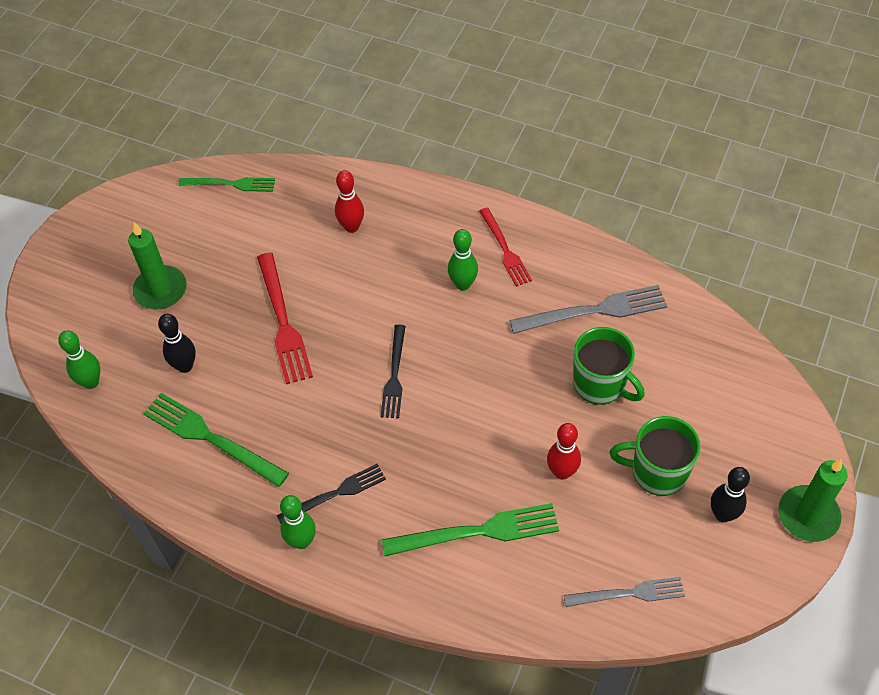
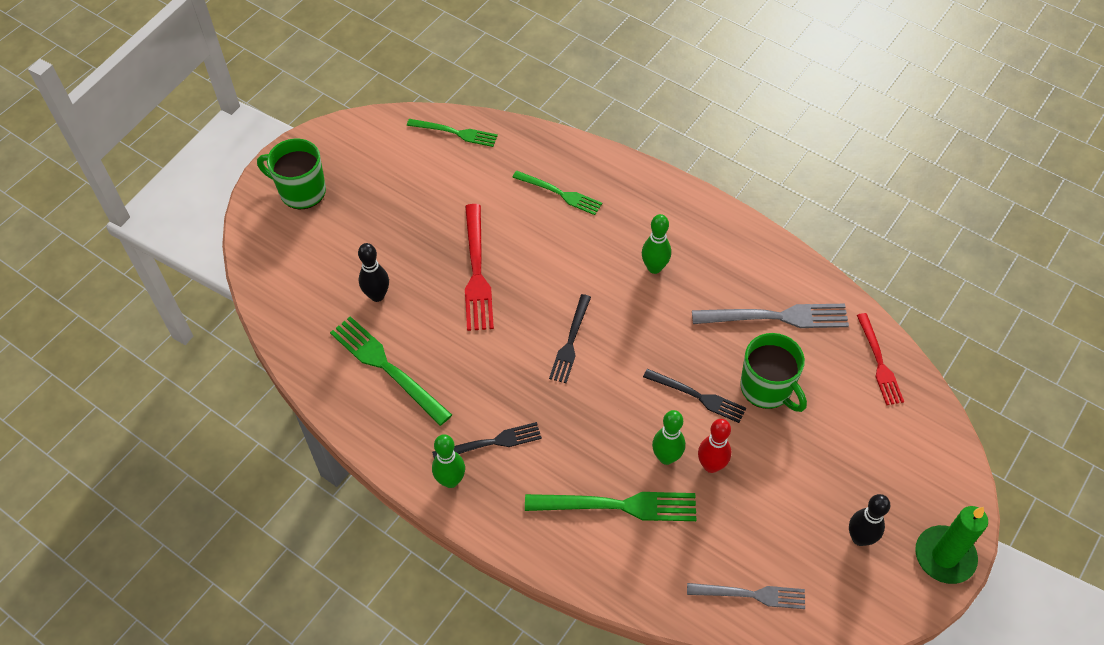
camera: 10 degrees right, 0 degrees up
(91, 382) = (288, 294): green bowling pin -> green bowling pin (666, 457)
(160, 290) = (370, 220): green candle -> none
(351, 227) = (560, 193): red bowling pin -> green fork
(505, 249) = (702, 242): red fork -> red fork (879, 362)
(533, 405) = (697, 396): none -> black fork
(657, 472) = (804, 484): green mug -> green mug (301, 191)

